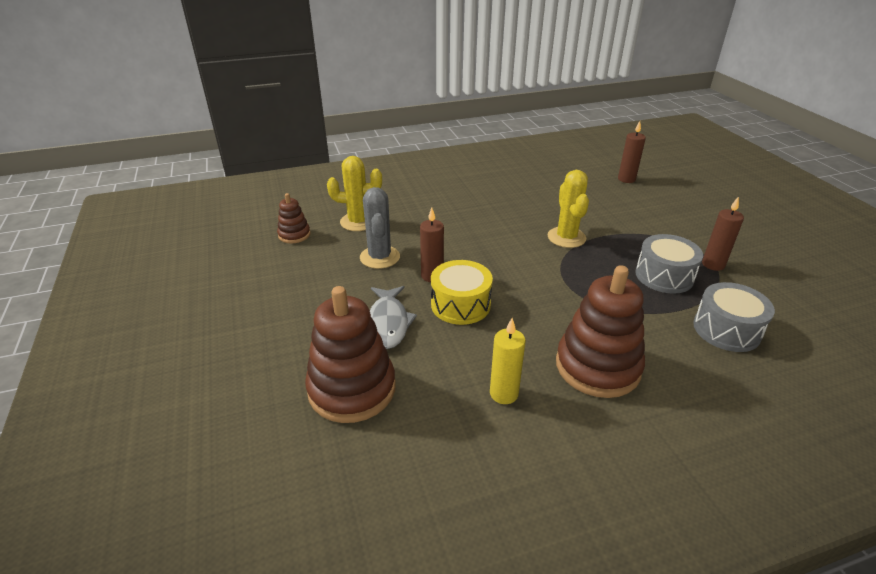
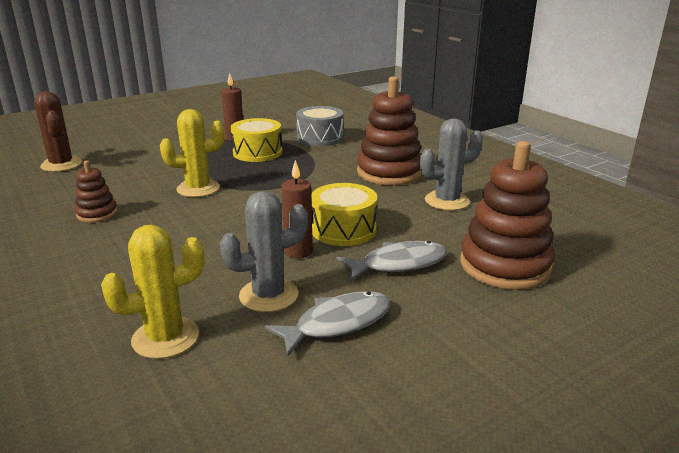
camera: 105 degrees left, 10 degrees down
(294, 235) = (218, 404): brown stacking toy -> brown stacking toy (97, 214)
(332, 279) = (337, 323): none -> grey fish
(358, 222) = (165, 338): yellow cactus -> yellow cactus turned 75 degrees clockwise
(504, 394) = (447, 201): yellow candle -> grey cactus
(626, 179) = (61, 165): brown candle -> brown cactus
(664, 276) = (257, 152): grey drum -> yellow drum

